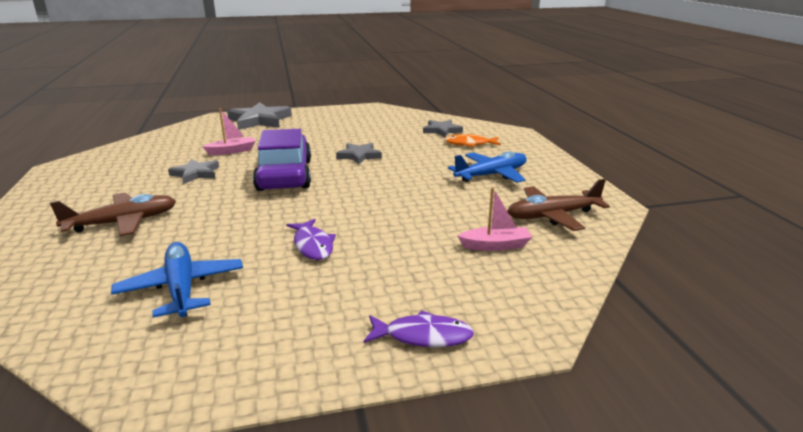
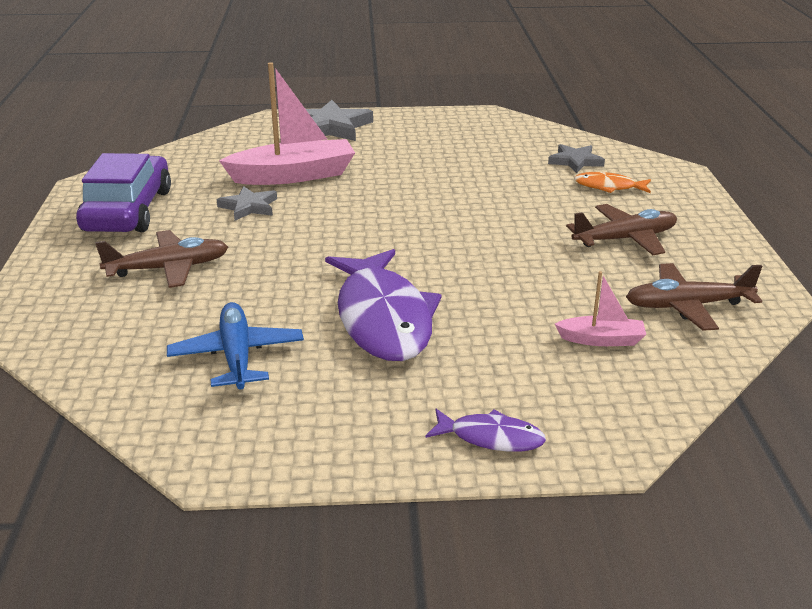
camera: 10 degrees right, 5 degrees up
(232, 151) = (293, 175): pink boat -> pink boat, size x2.02
(285, 175) = (357, 217): purple car -> purple car (128, 211)
(313, 245) = (383, 318): purple fish -> purple fish, size x2.11
(359, 156) = (455, 195): grey star -> none
(491, 175) = (625, 239): blue plane -> brown plane

